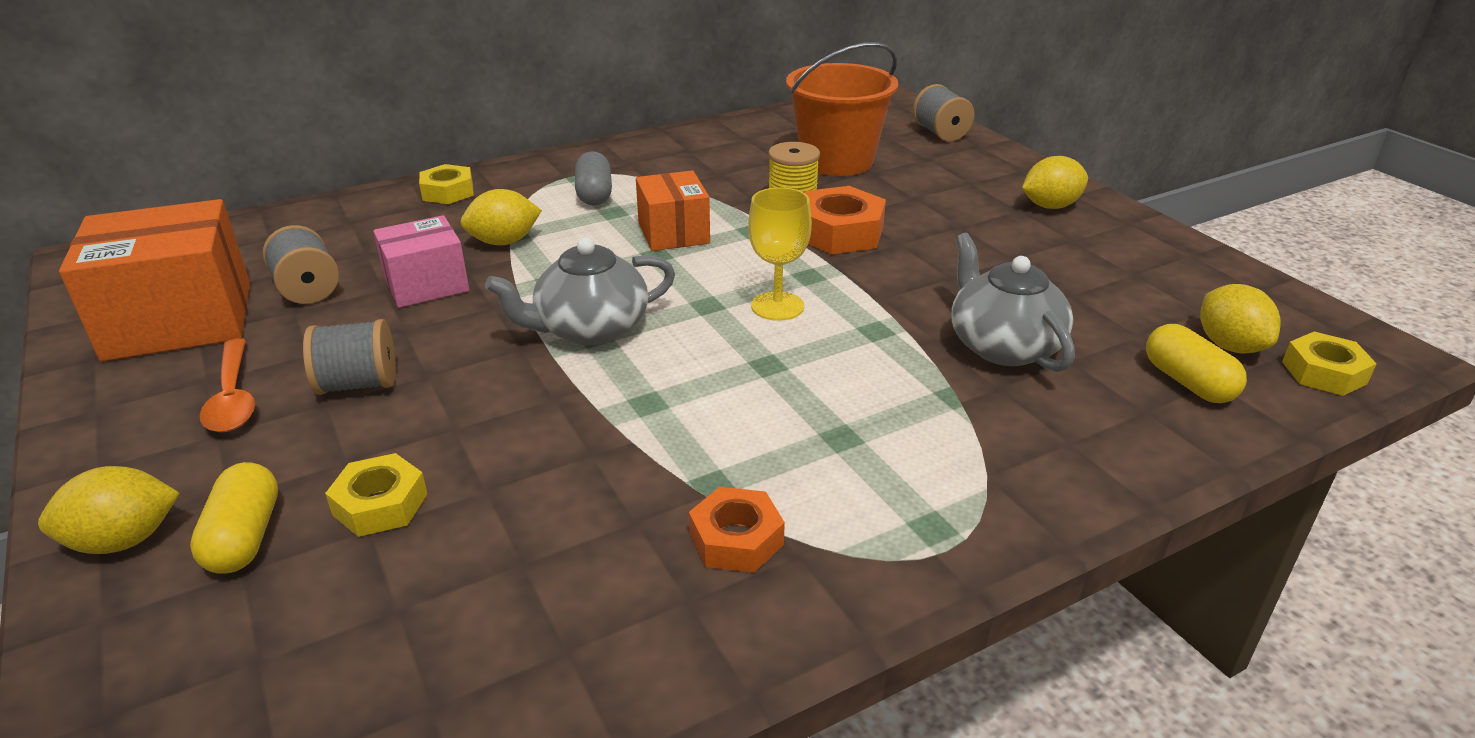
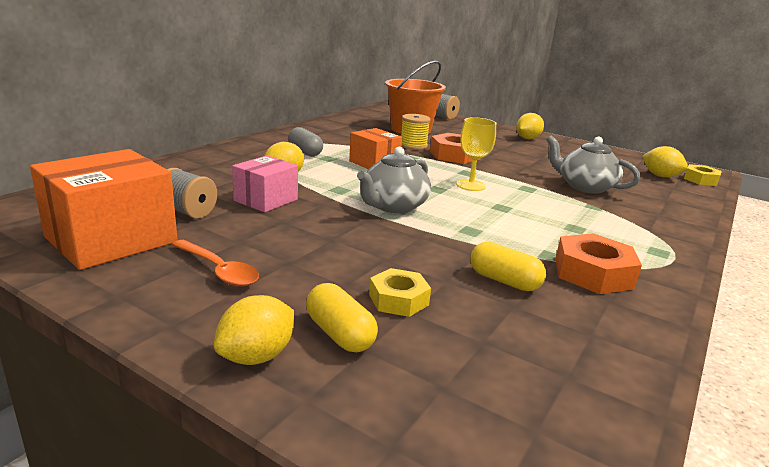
camera: 30 degrees left, 10 degrees down
(358, 384) = (296, 250): grey spool -> none
(448, 192) = (211, 158): yellow nut -> none
(736, 539) = (593, 273): orange nut -> orange nut, size x1.53
(1188, 382) = (665, 189): yellow capsule -> yellow capsule (504, 281)

